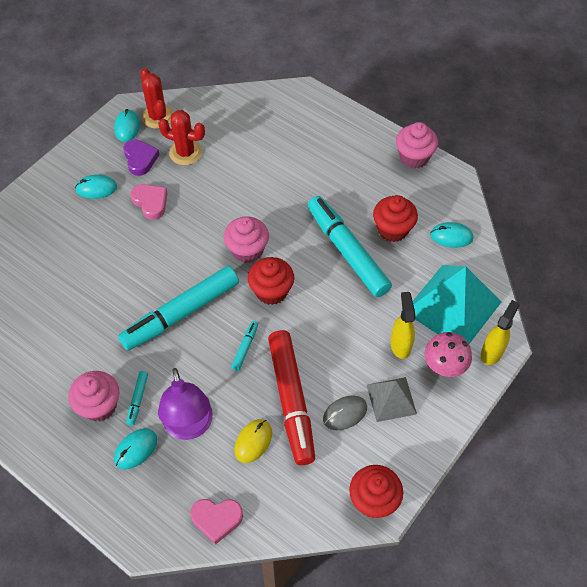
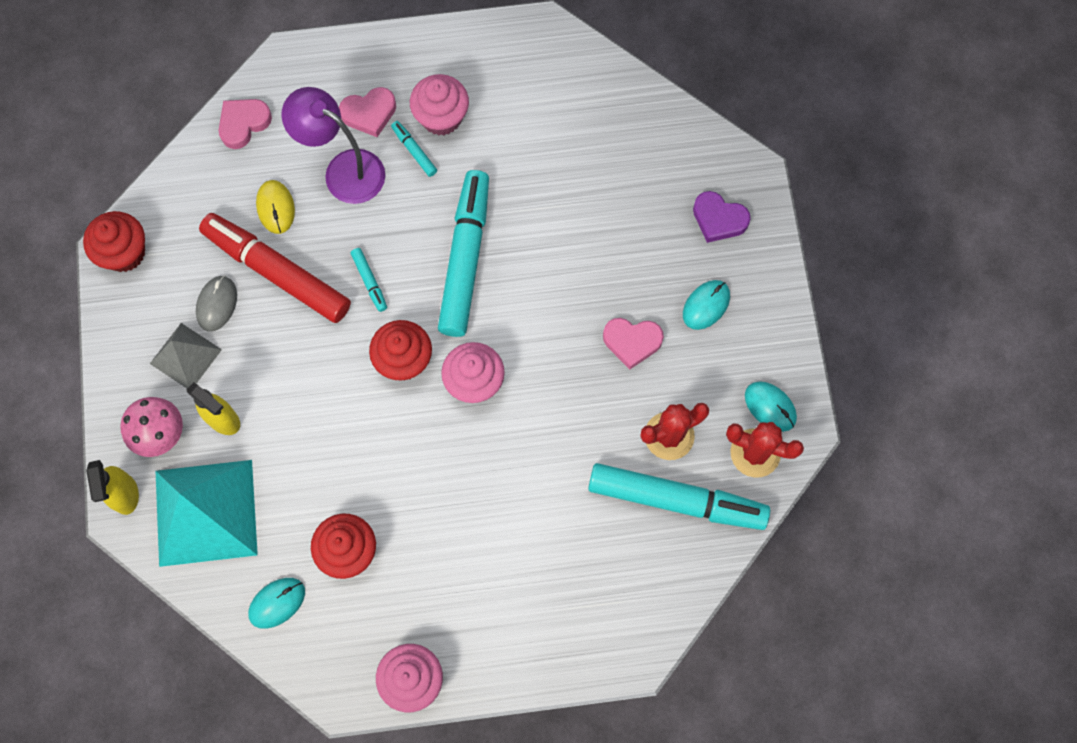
camera: 135 degrees right, 15 degrees up
(136, 449) = (369, 113): turquoise mouse -> pink heart
(140, 159) = (706, 381): purple heart -> purple heart (718, 219)
(347, 251) = (372, 477): turquoise marker -> turquoise marker (676, 500)

